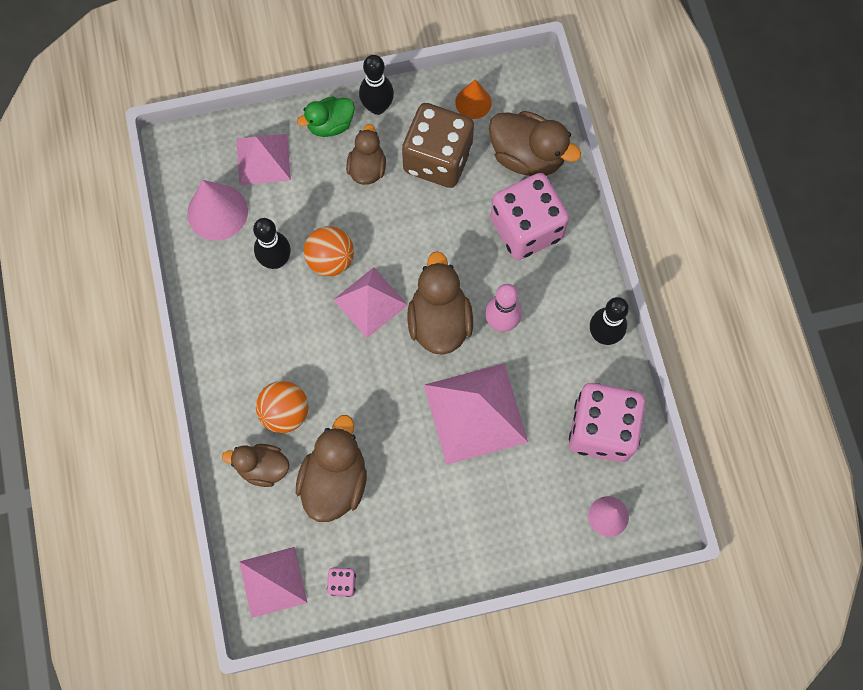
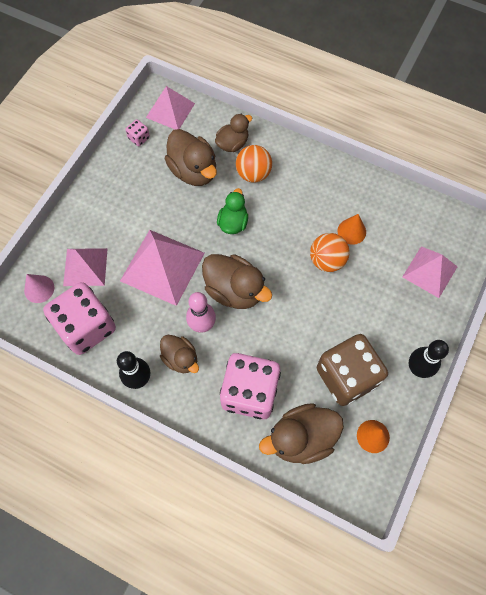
camera: 130 degrees right, 5 degrees down
(217, 212) = (411, 222): pink cone -> none
(276, 260) = (351, 231): black bowling pin -> orange cone
(330, 125) = (425, 329): green duck -> green duck (233, 223)
(367, 168) = (374, 327): brown duck -> brown duck (180, 358)
(370, 302) = (280, 262): pink pyramid -> pink pyramid (85, 267)

